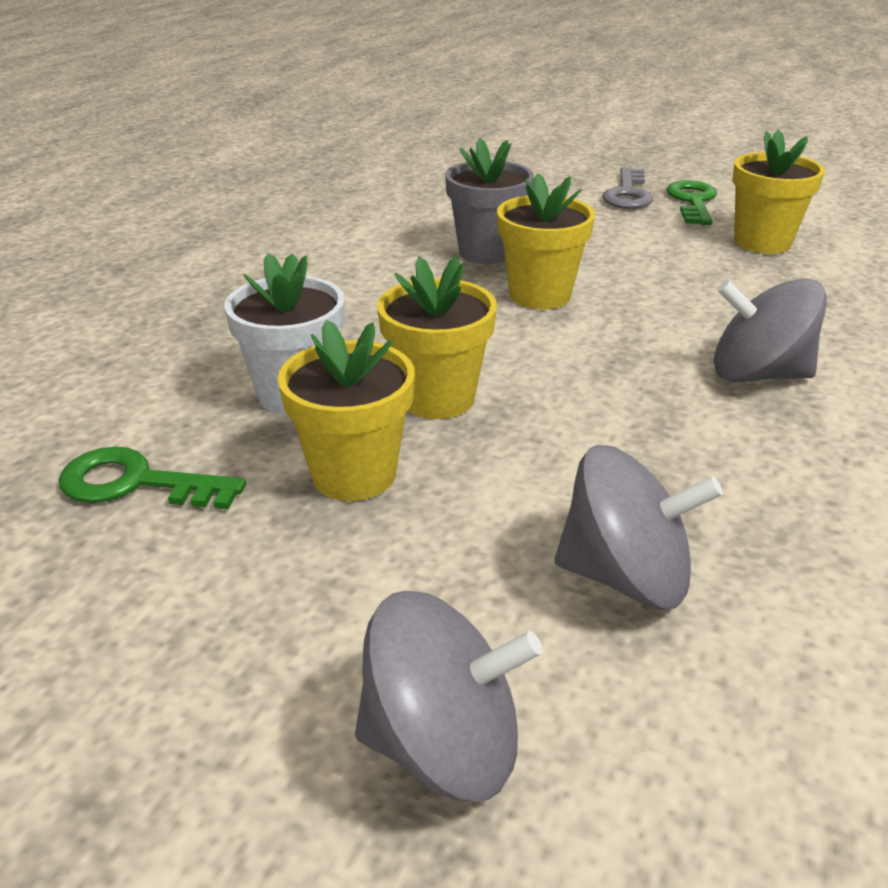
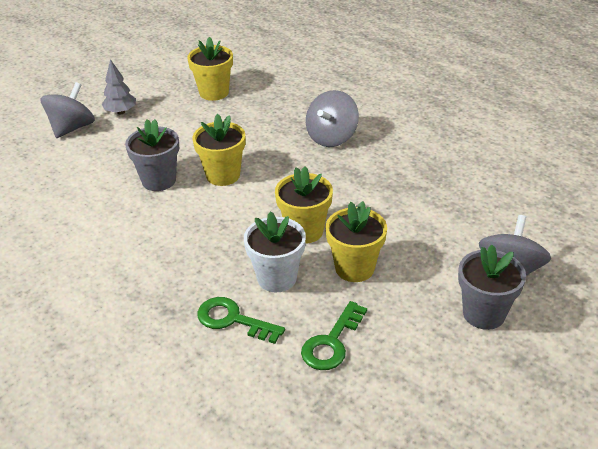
camera: 70 degrees left, 5 degrees up
(258, 706) = (483, 314): none -> grey flower pot
(625, 576) = (444, 210): grey spinning top -> grey spinning top (72, 128)
(628, 194) = (121, 112): grey key -> grey tree
(692, 201) = (149, 95): green key -> green key (233, 320)

